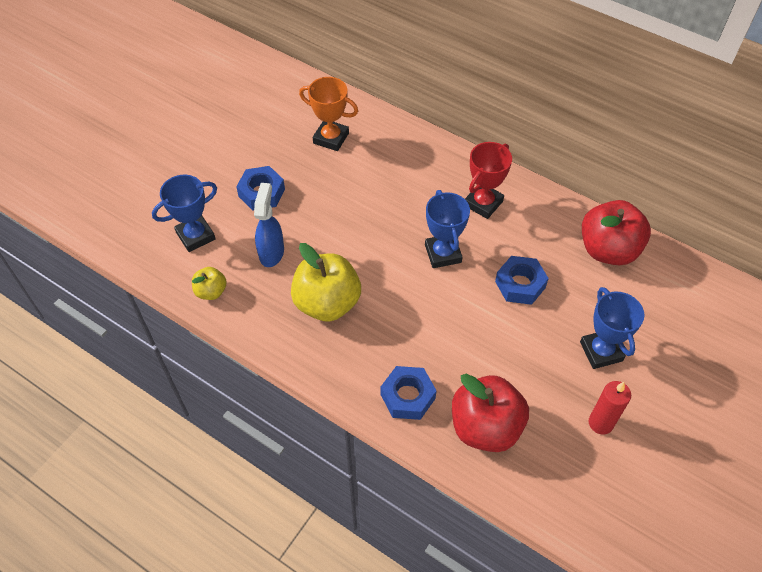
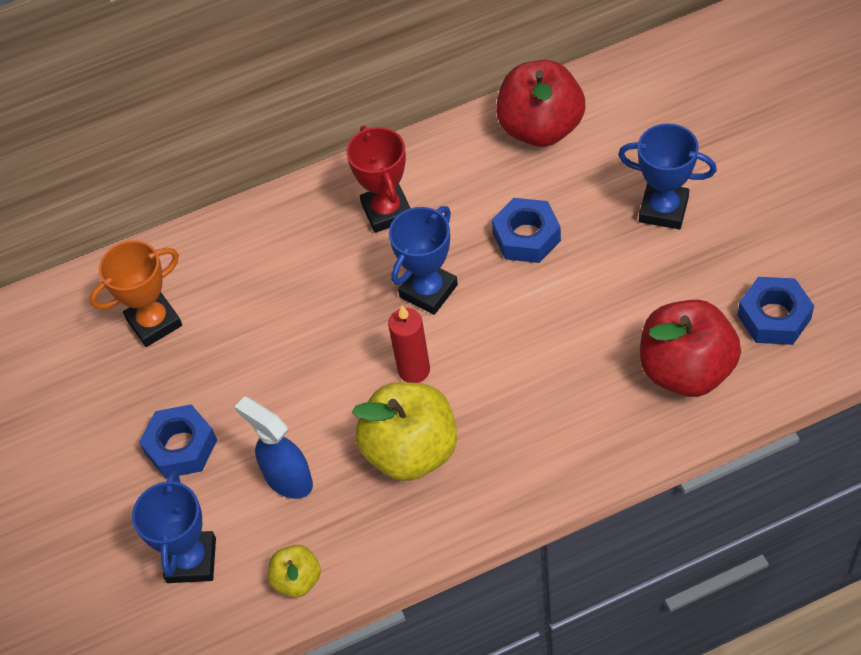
camera: 50 degrees left, 0 degrees up
(407, 396) = (598, 428): blue nut -> blue nut (774, 317)
(443, 253) = (428, 291): blue trophy -> blue trophy turned 75 degrees counterclockwise
(600, 423) = (748, 259): red candle -> red candle (414, 370)

